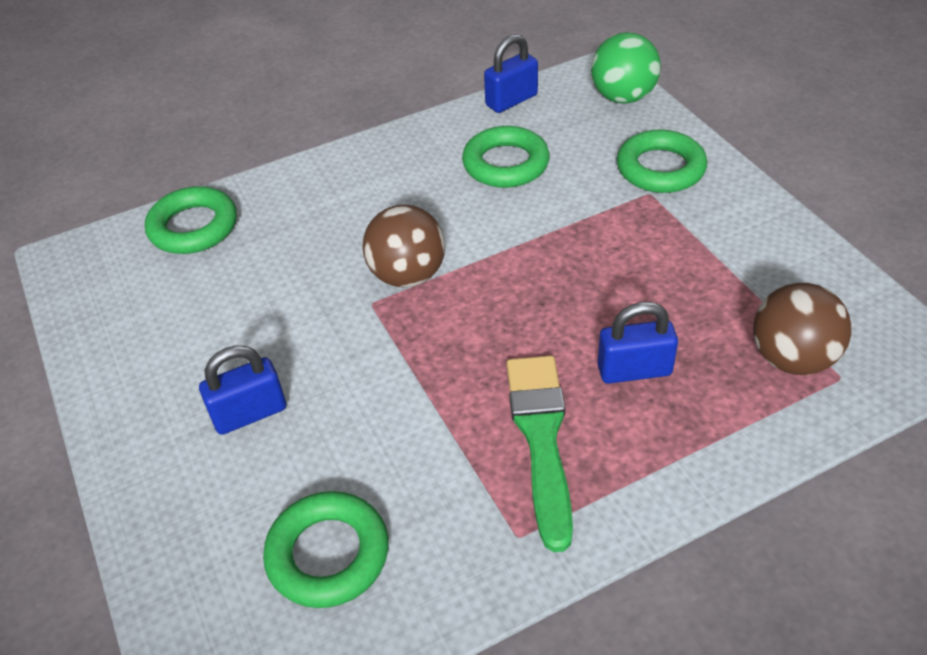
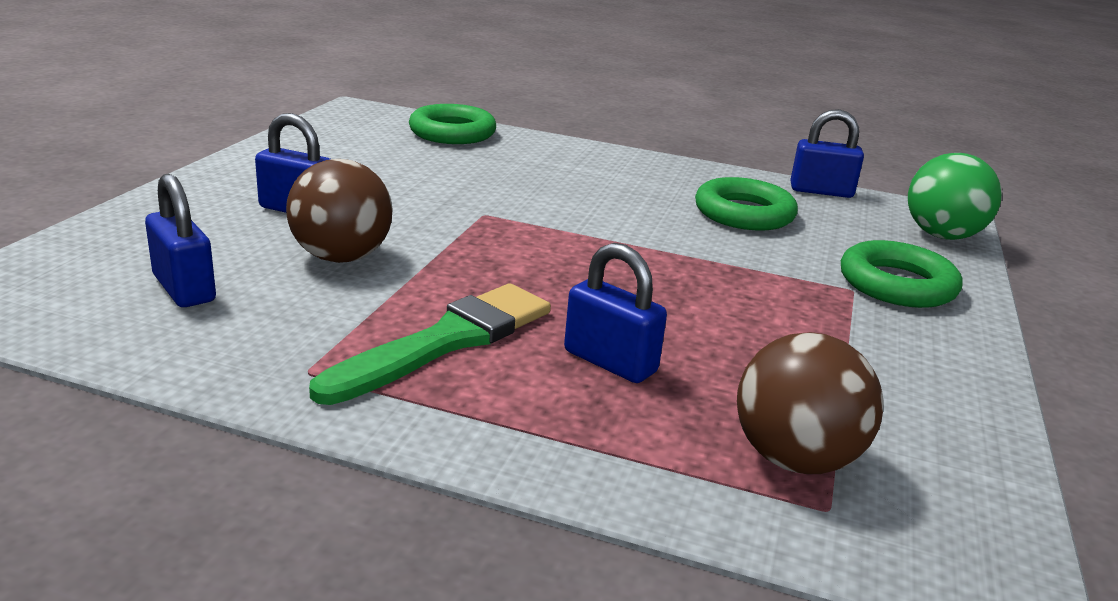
camera: 40 degrees right, 20 degrees down
(328, 554) = (184, 288): green ring -> blue padlock
(407, 275) = (539, 218): brown ball -> brown ball (341, 257)

